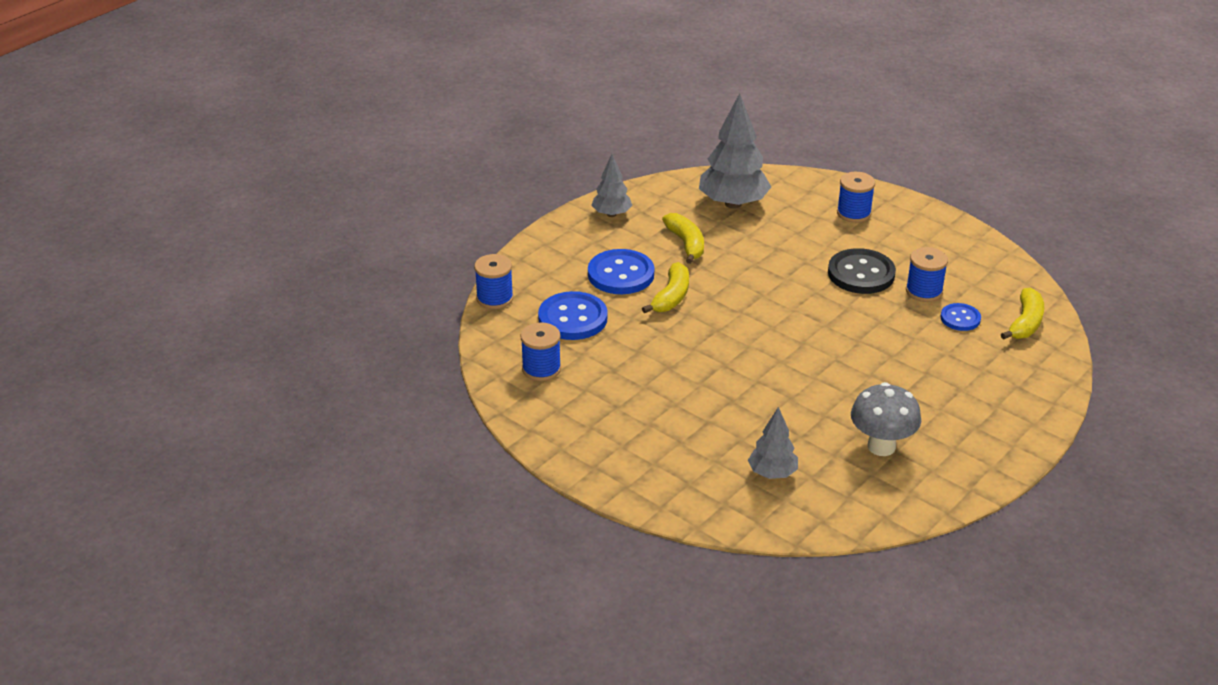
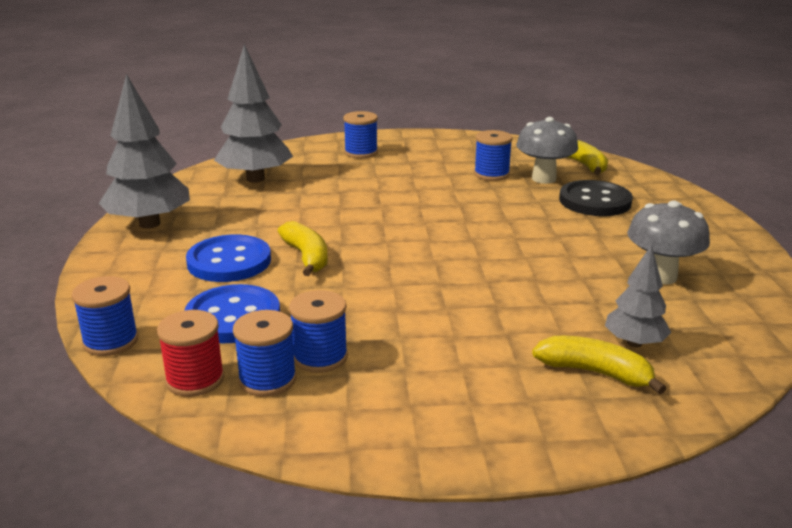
camera: 45 degrees left, 10 degrees down
(508, 347) = (195, 379): none -> red spool
(584, 372) = (320, 357): none -> blue spool
(611, 214) = (149, 224): grey tree -> grey tree, size x1.78
(686, 244) = (257, 217): yellow banana -> yellow banana (595, 372)
(861, 274) = (431, 181): black button -> black button (595, 201)
(960, 318) = (543, 179): blue button -> grey mushroom

